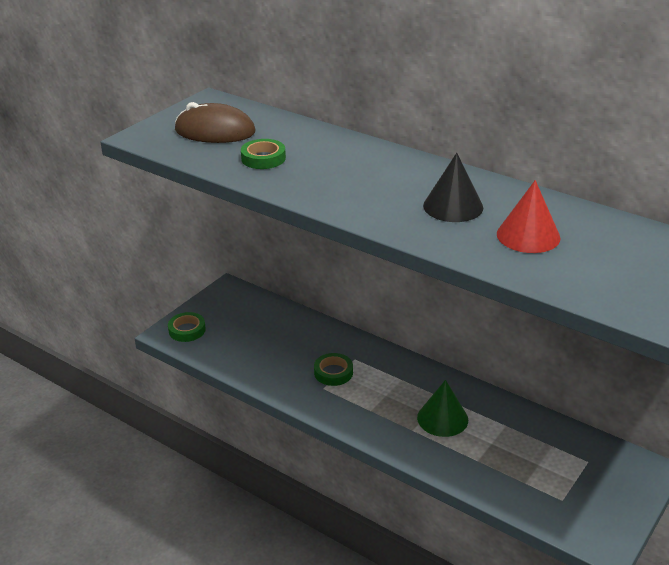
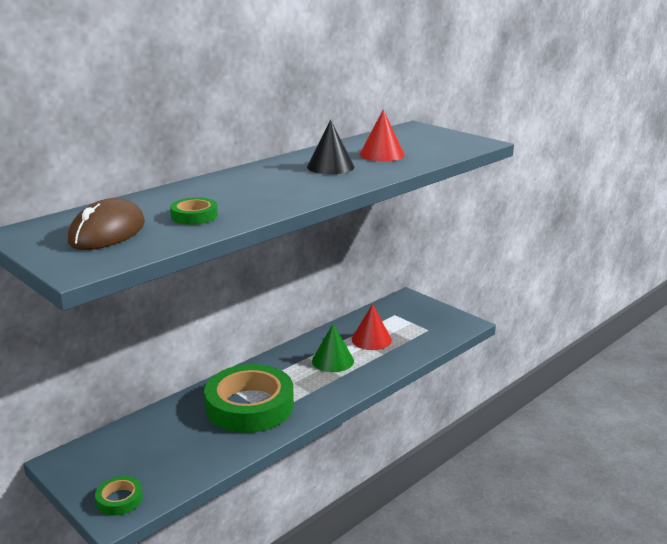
camera: 80 degrees left, 10 degrees down
(333, 372) = (250, 406): green tape -> green tape, size x2.32
(507, 446) = (371, 339): none -> red cone

